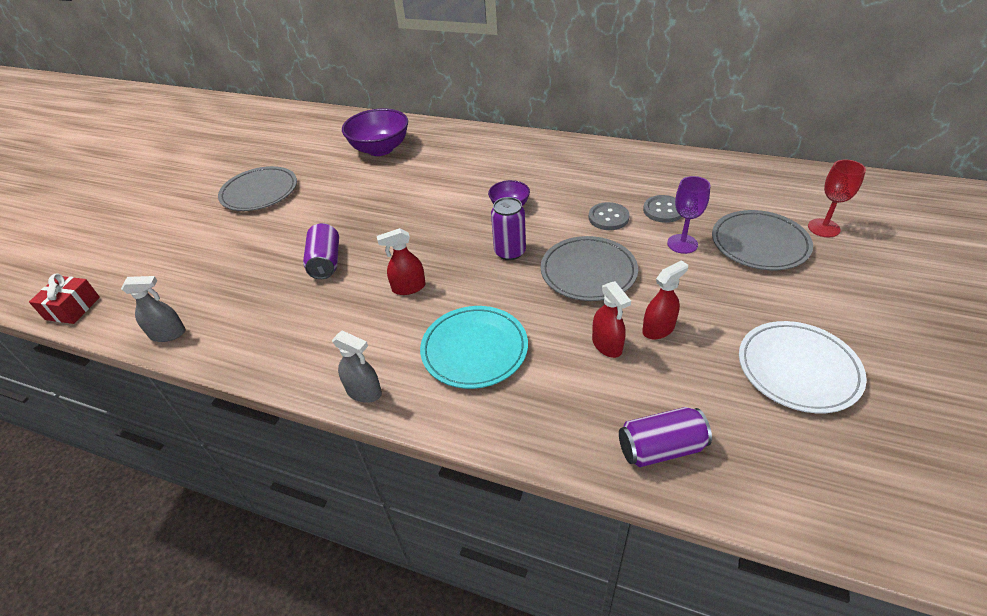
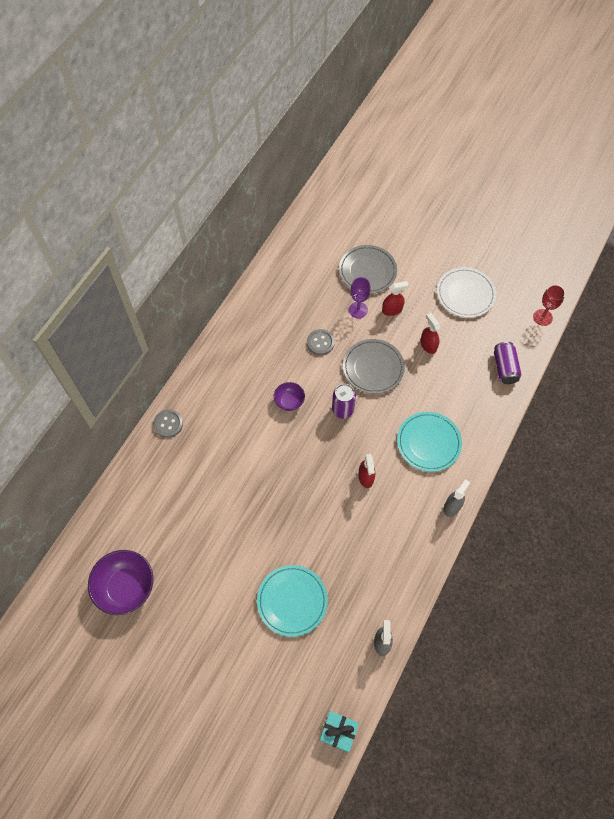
camera: 85 degrees left, 20 degrees up
(72, 308) = (338, 732): red gift -> turquoise gift
(244, 248) = (292, 601): none -> turquoise plate
(259, 192) = (210, 599): grey plate -> none
(325, 262) = (325, 535): purple can -> none
(380, 149) = (170, 493): purple bowl -> purple bowl (126, 587)
(607, 345) = (436, 373): red spray bottle -> red spray bottle (392, 310)
(663, 210) = (321, 309): grey button -> grey button (168, 424)
(823, 228) = (360, 234): red goblet -> red goblet (542, 317)

